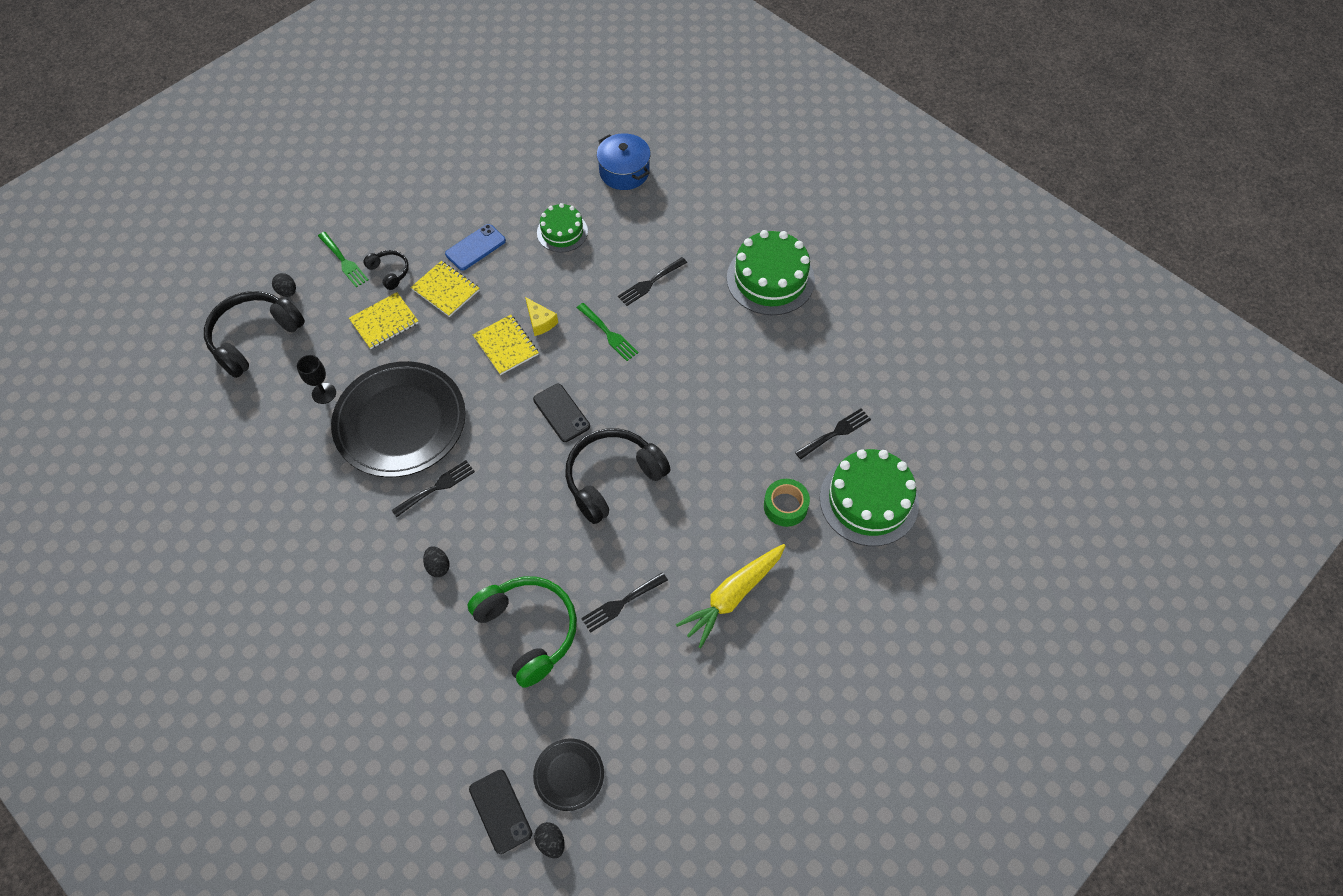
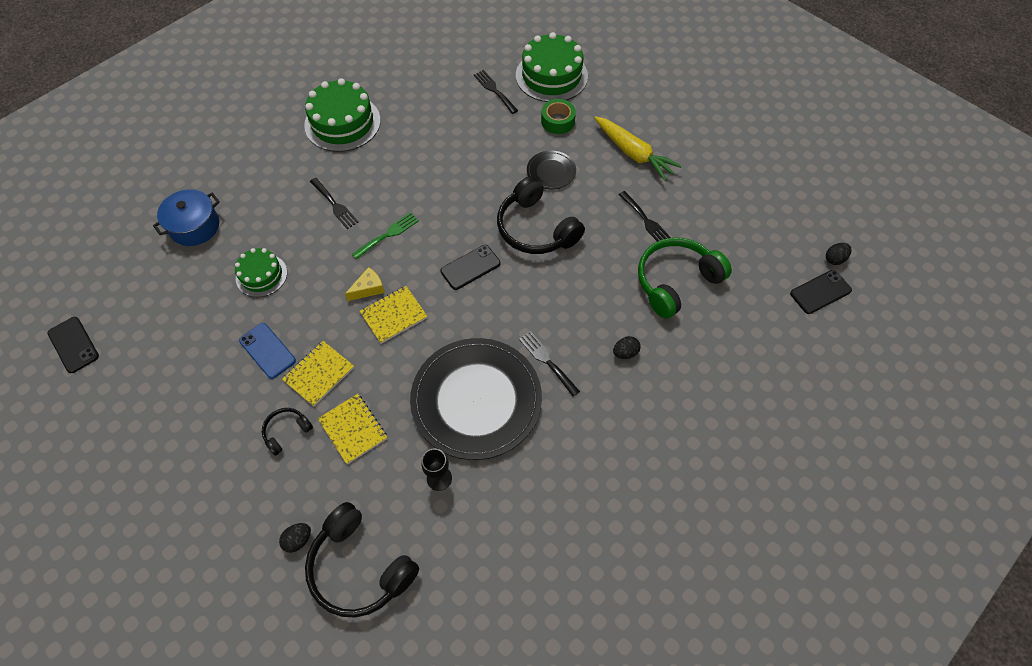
camera: 90 degrees left, 0 degrees up
(344, 261) = (264, 482): green fork -> none
(496, 110) = (73, 345): none -> black phone
(569, 775) = (784, 250): black plate -> black plate (551, 172)

